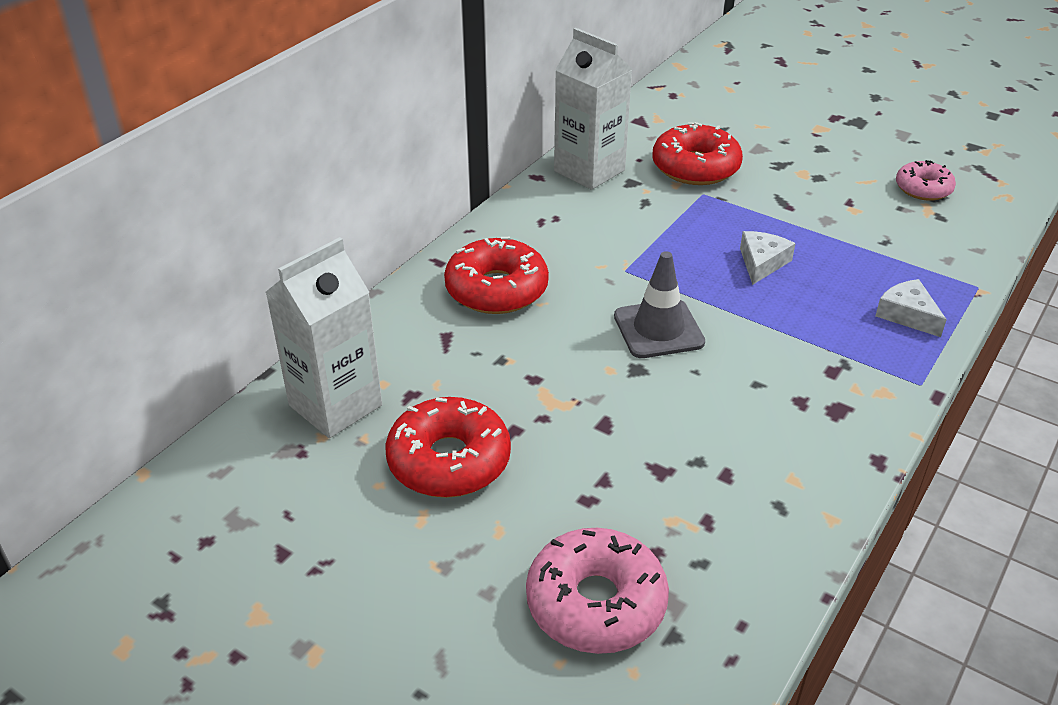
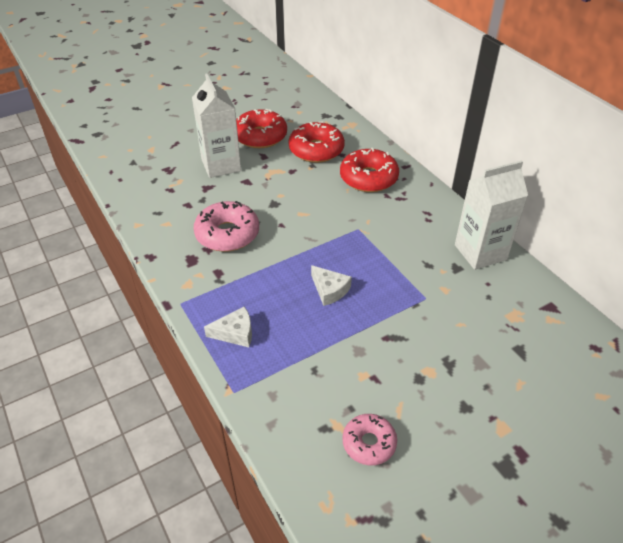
camera: 115 degrees right, 5 degrees up
(335, 405) = (315, 117): white carton -> white carton (221, 165)
(596, 603) = (162, 150): pink donut -> pink donut (227, 234)
(658, 329) = (298, 221): grey traffic cone -> none
(695, 167) = (463, 309): red donut -> red donut (316, 150)

